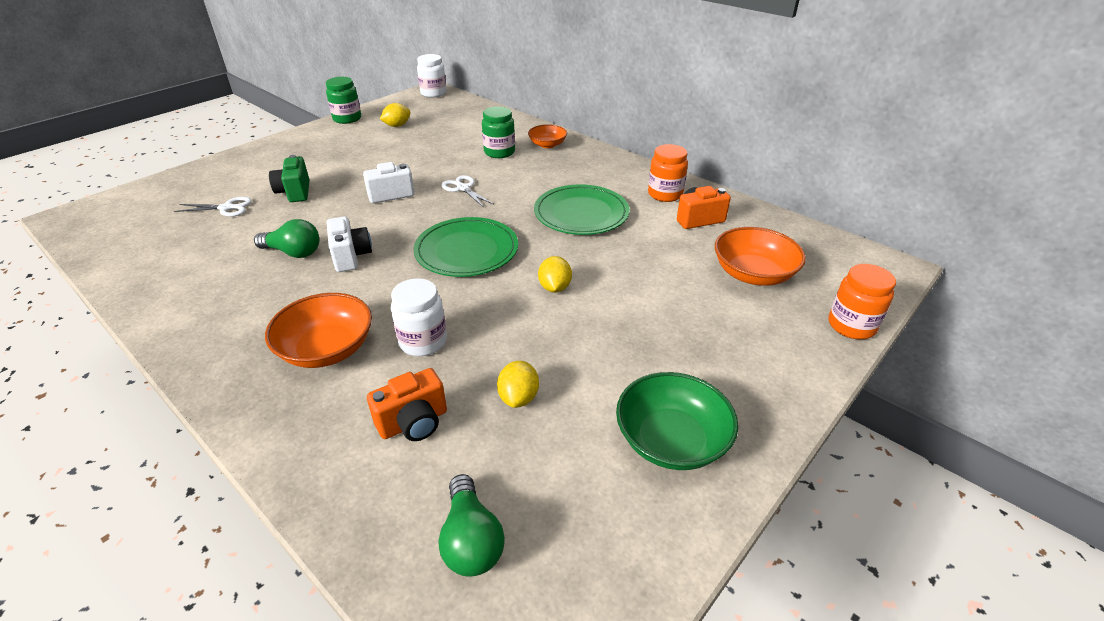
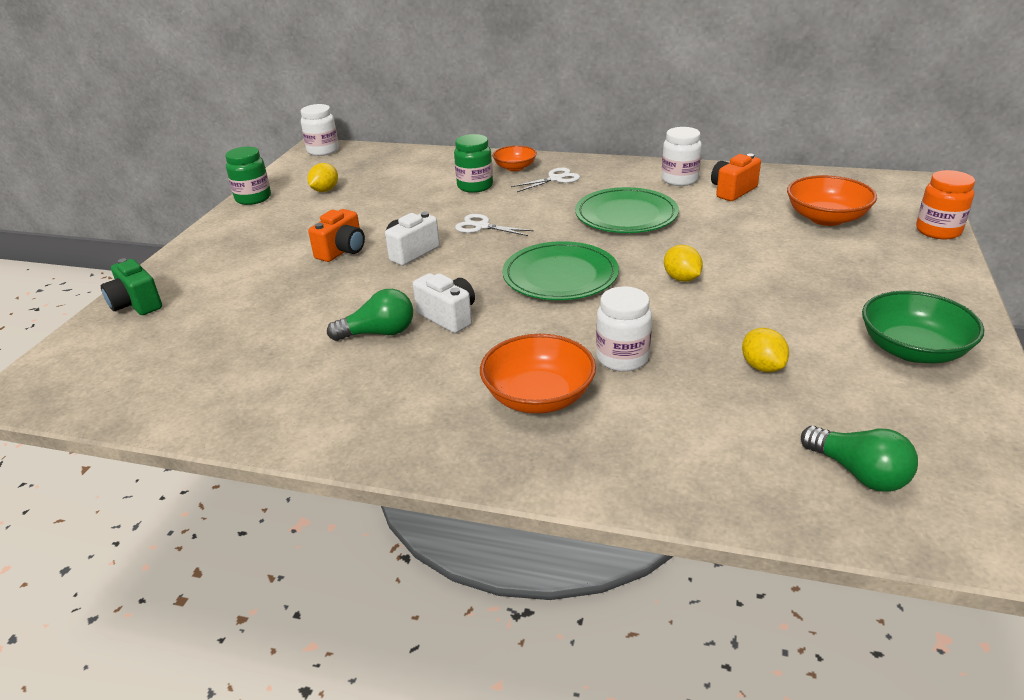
camera: 25 degrees left, 5 degrees down
(227, 208) = (232, 319): white scissors -> white scissors (556, 179)
(295, 192) = (295, 281): green camera -> green camera (136, 304)
(414, 422) = (701, 418): orange camera -> orange camera (342, 251)
(665, 194) = (679, 180): orange jar -> white jar

